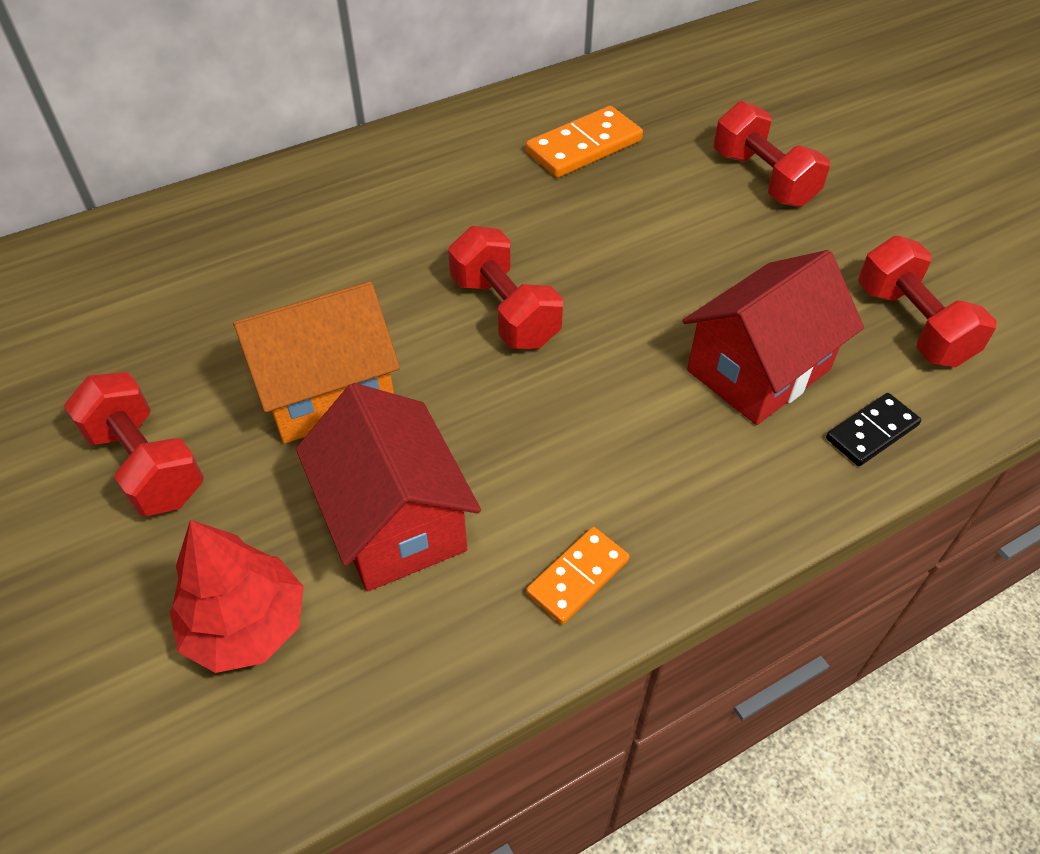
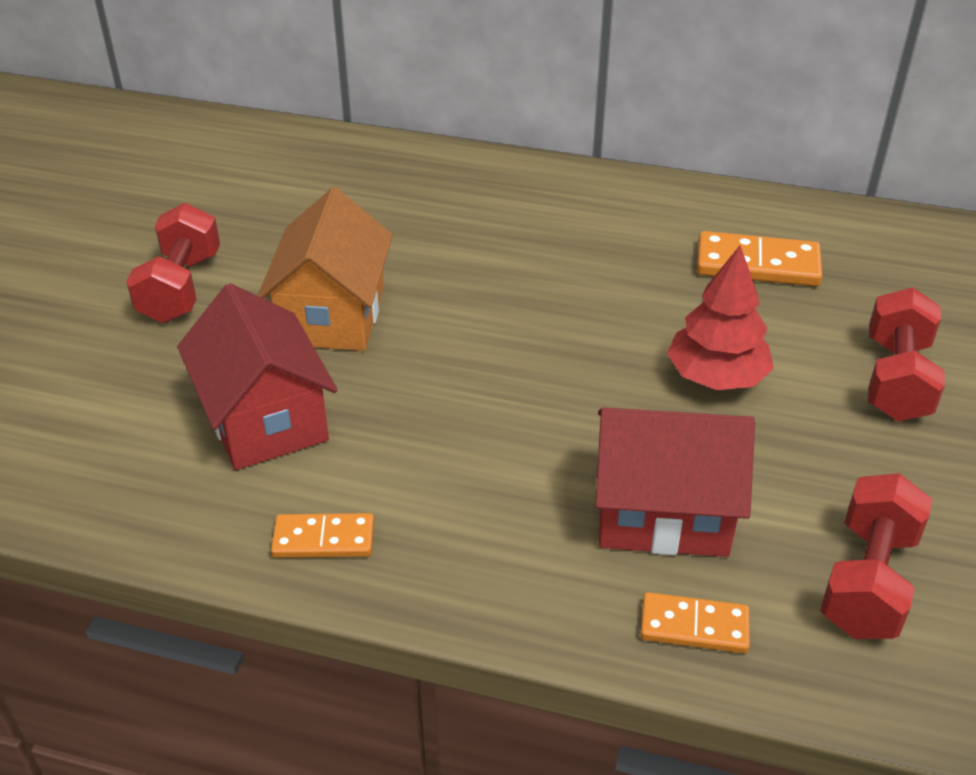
camera: 45 degrees right, 10 degrees down
(246, 626) = (111, 412): red tree -> red tree (716, 377)
(327, 392) = (332, 315): orange house -> orange house turned 75 degrees clockwise
(395, 521) = (265, 418): red house -> red house turned 45 degrees counterclockwise
(505, 311) = (520, 341): red dumbbell -> none
(871, 432) = (694, 626): black domino -> orange domino

